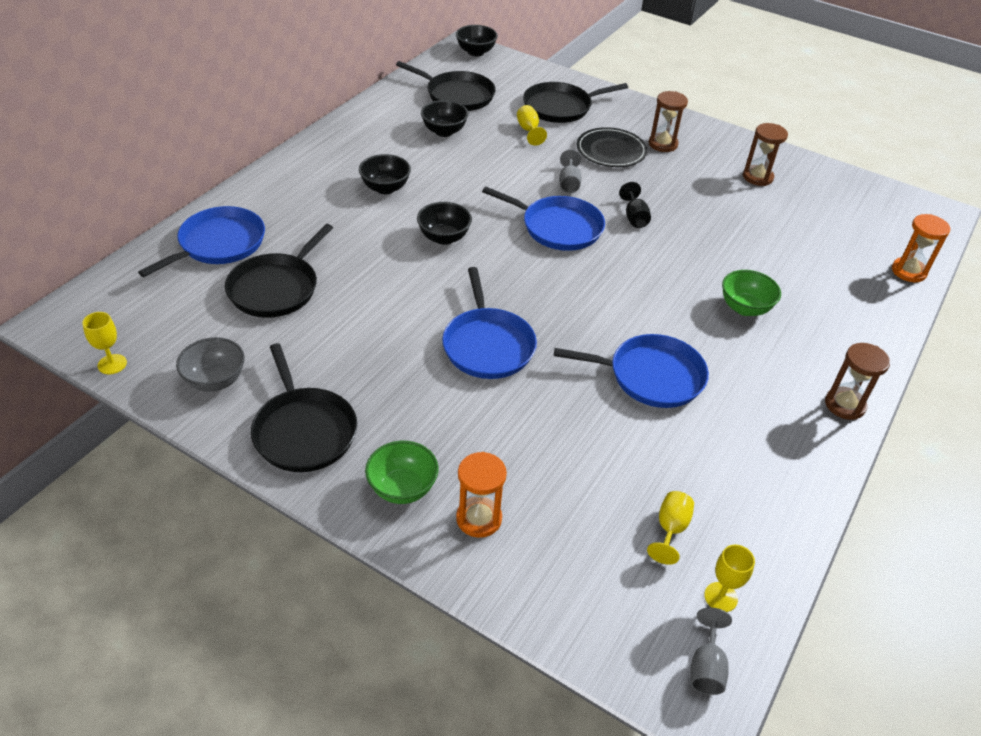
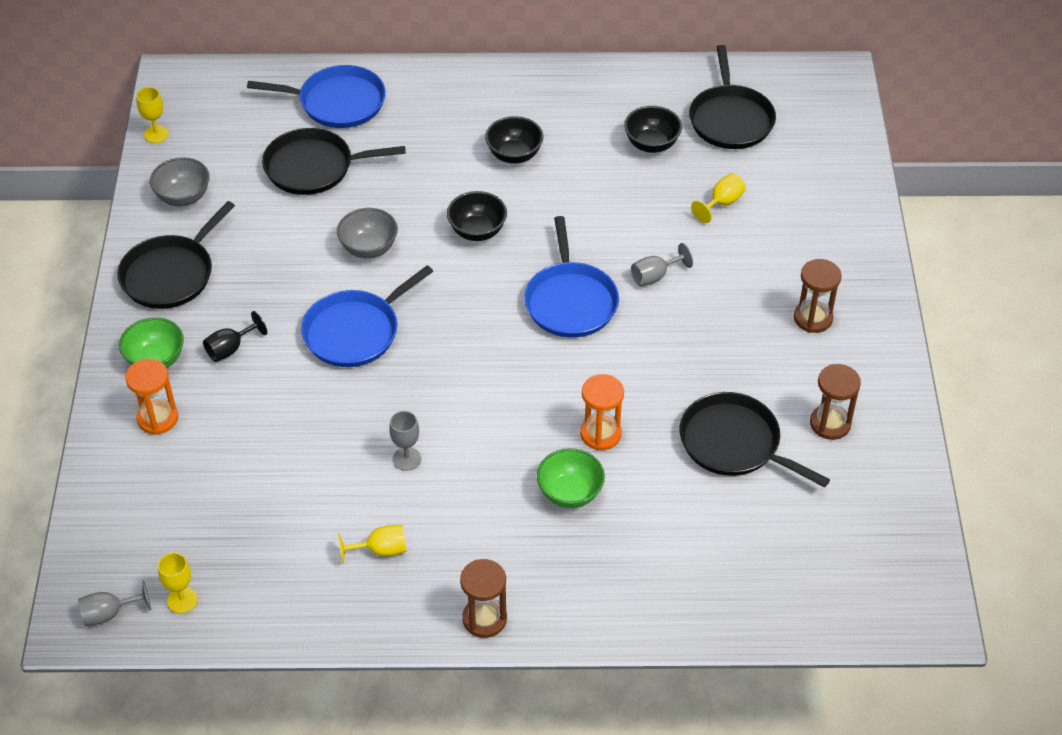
camera: 60 degrees right, 5 degrees up
(402, 298) = (369, 248): none -> grey bowl
(476, 52) = (837, 88): black bowl -> none
(560, 107) = (797, 205): black pan -> black pan (734, 443)
(611, 151) = (752, 282): black plate -> none
(634, 217) = (644, 350): black goblet -> black goblet (230, 349)
(651, 376) = (406, 459): blue pan -> grey goblet
(670, 529) = (230, 542): yellow goblet -> yellow goblet (380, 550)
(908, 271) = (768, 617): orange hourglass -> orange hourglass (600, 434)

